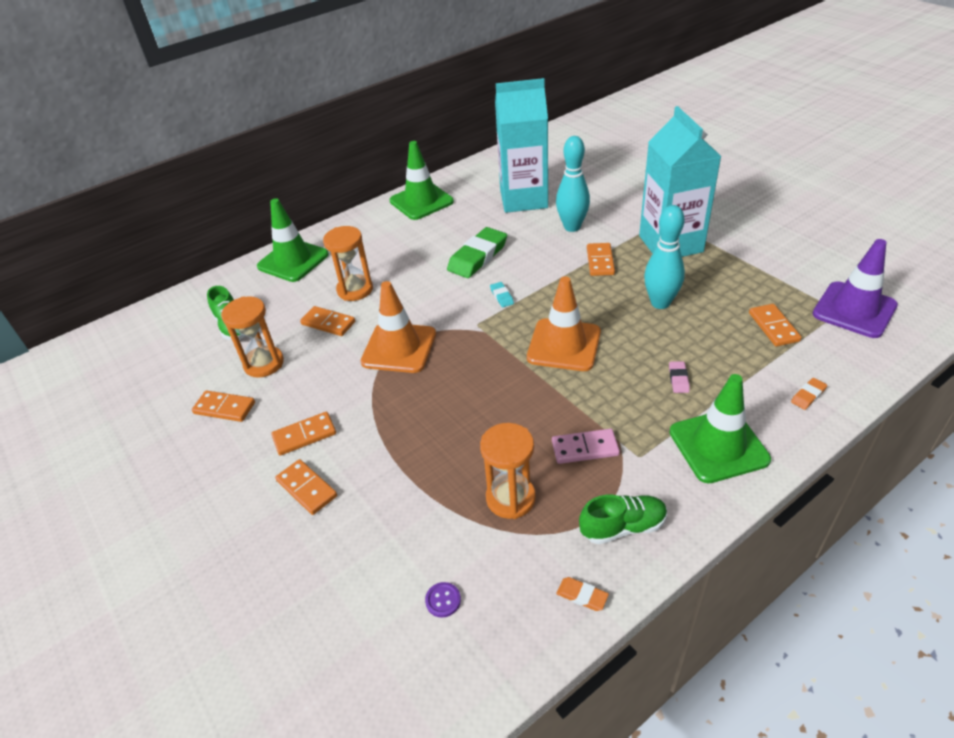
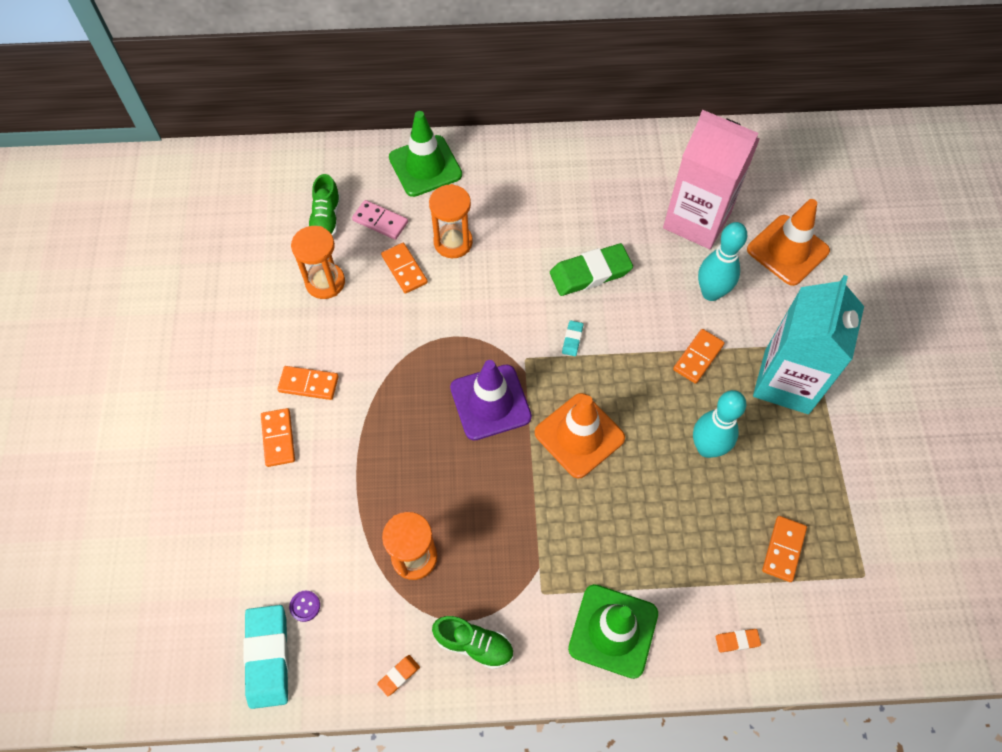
camera: 30 degrees right, 20 degrees up
(224, 408) = (268, 312): orange domino -> none
(399, 348) = (441, 340): orange traffic cone -> orange traffic cone (787, 250)
(421, 201) = (595, 158): green traffic cone -> none
(442, 669) = (268, 657): none -> turquoise eraser
(523, 199) = (697, 220): turquoise carton -> pink carton
(582, 596) = (399, 675): orange eraser -> orange eraser turned 75 degrees clockwise
(585, 448) = (506, 554): pink domino -> pink domino (380, 221)
(678, 379) = (643, 542): pink eraser -> none
(854, 310) = (881, 586): purple traffic cone -> purple traffic cone (490, 402)

